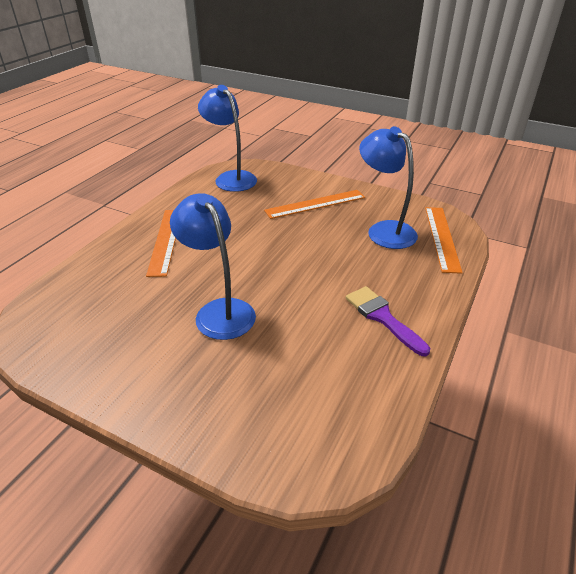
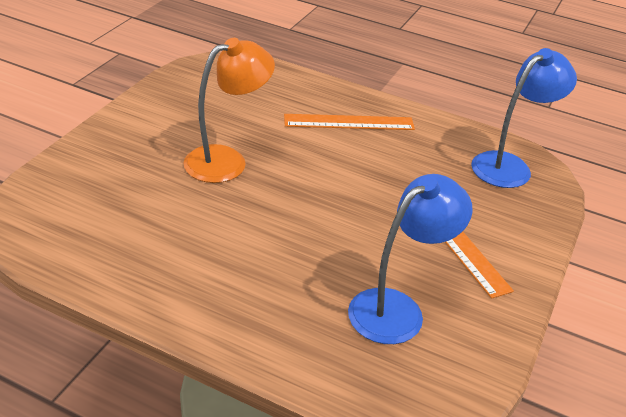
camera: 85 degrees right, 0 degrees up
(219, 311) = (227, 160): blue lamp -> orange lamp
(382, 317) = (203, 280): purple brush -> none
(441, 238) = (385, 375): orange ruler -> none

